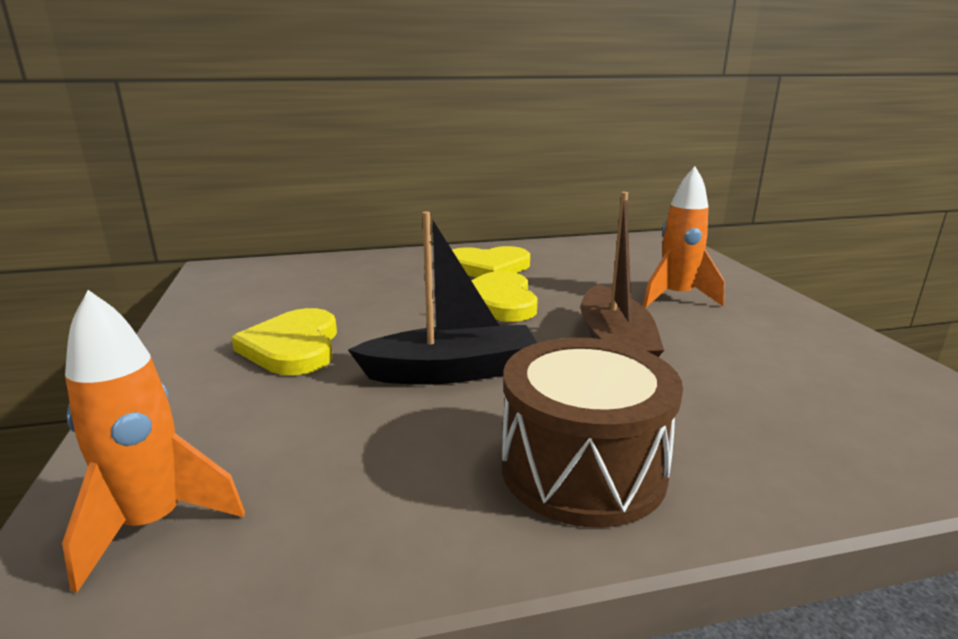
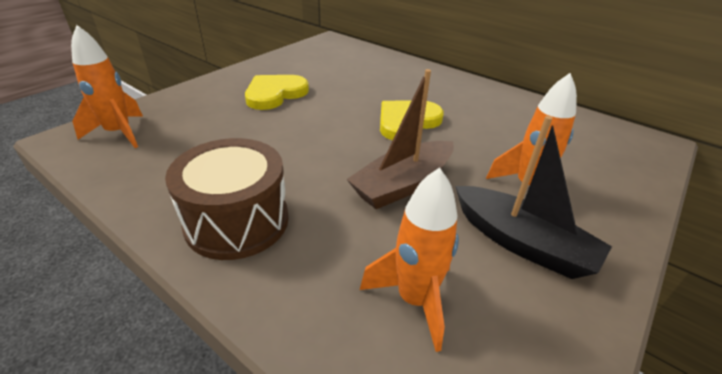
camera: 50 degrees right, 15 degrees up
(451, 372) = (298, 143): black boat -> black boat (521, 243)
(488, 267) = (455, 99): yellow heart -> none
(805, 404) = (414, 300): none -> orange rocket

